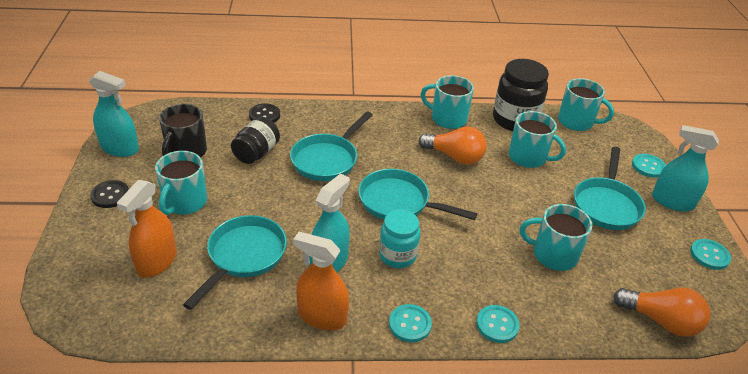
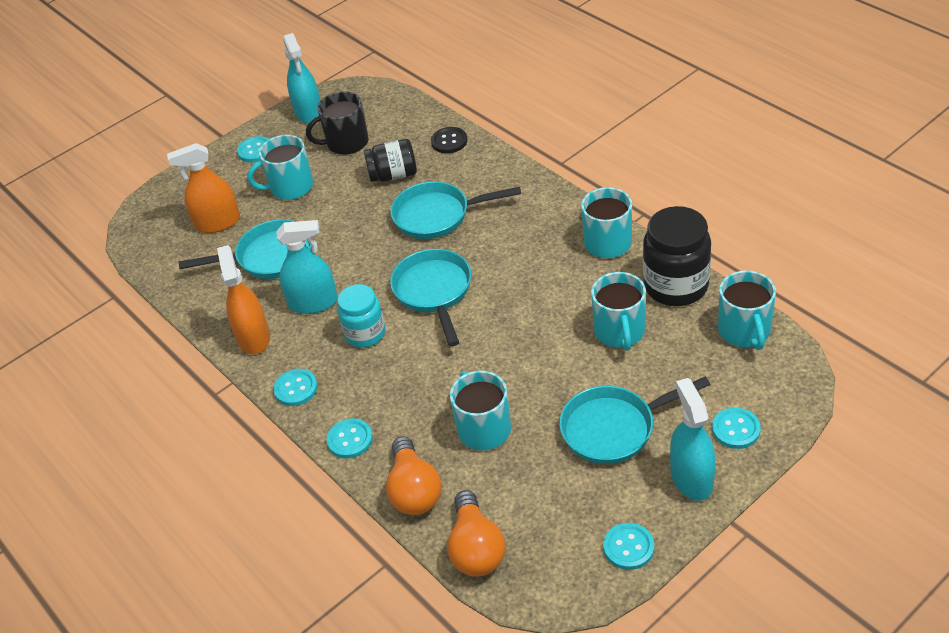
camera: 60 degrees right, 5 degrees up
(110, 195) = (255, 151): black button -> turquoise button
(454, 157) = (549, 284): orange light bulb -> orange light bulb (414, 490)

